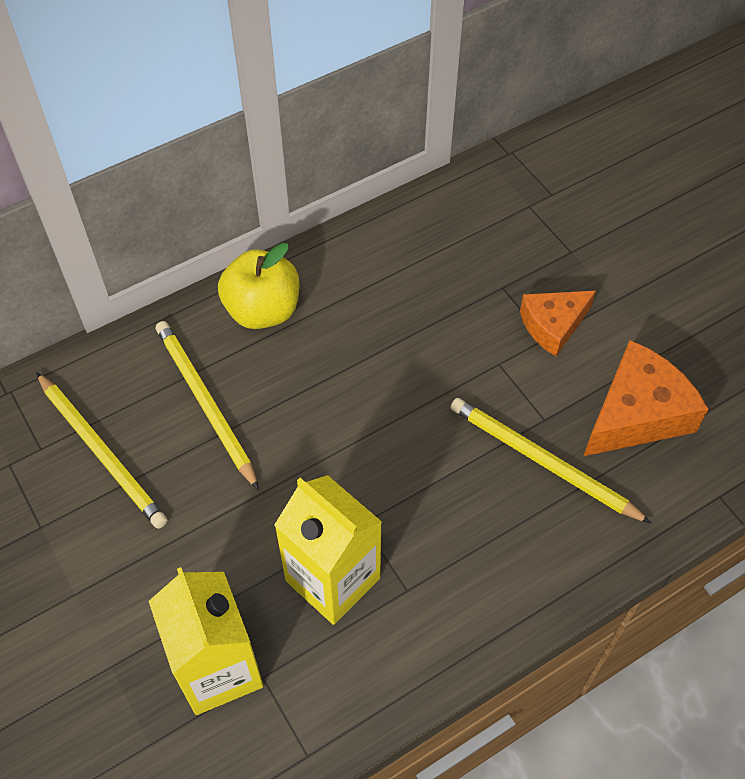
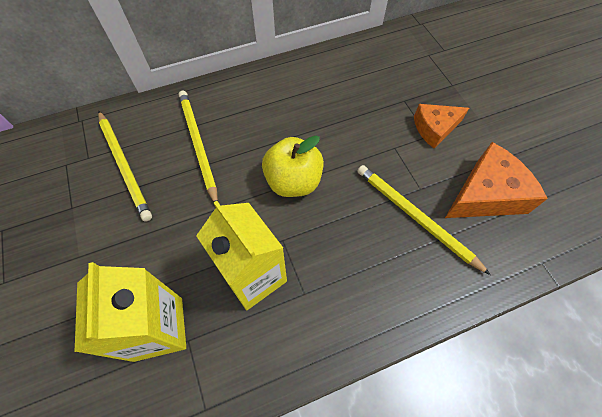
camera: 10 degrees right, 5 degrees up
(263, 310) = (248, 94): yellow apple -> yellow apple (293, 181)

